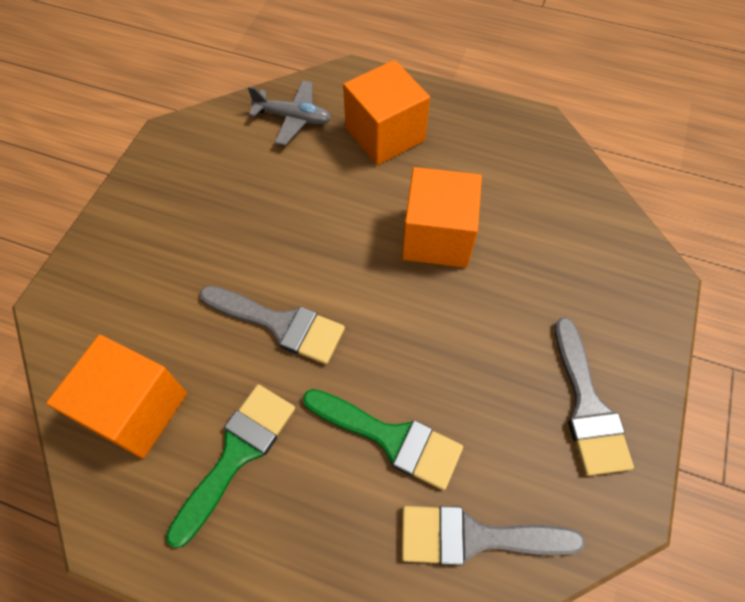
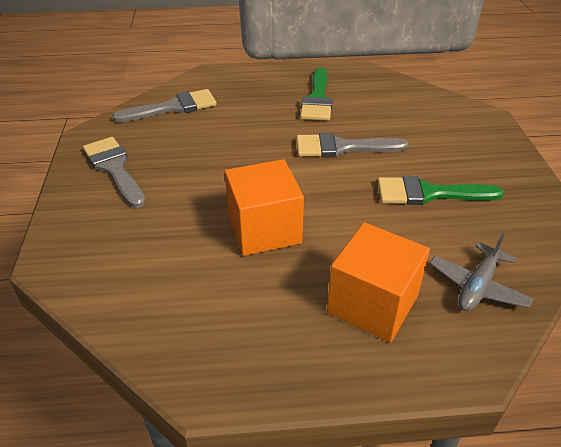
camera: 155 degrees right, 20 degrees down
(136, 409) = (386, 97): orange cube -> none
(293, 118) = (477, 286): grey plane -> grey plane turned 45 degrees counterclockwise
(391, 438) = (237, 124): green brush -> green brush (428, 193)

